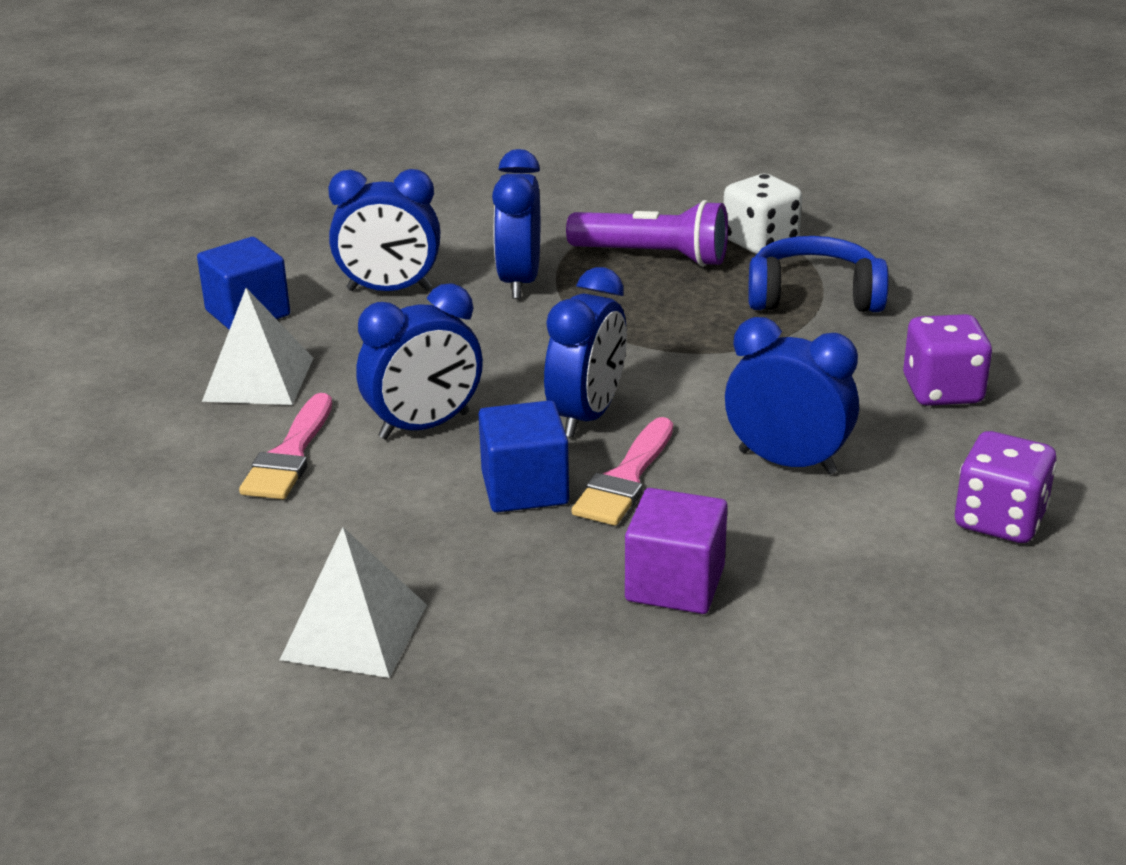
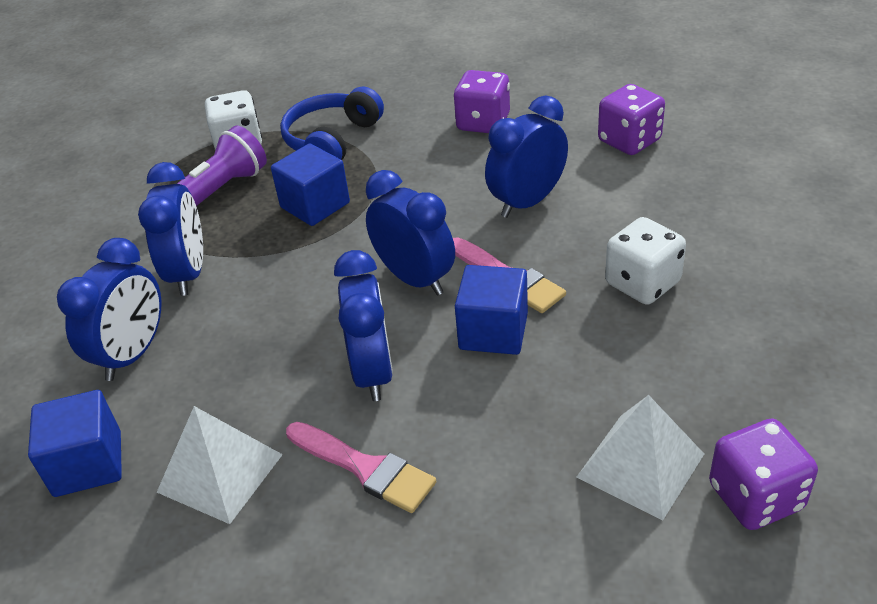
camera: 65 degrees left, 10 degrees up
(335, 726) = (755, 497): none -> purple dice
(519, 281) = (189, 273): blue clock -> blue clock turned 120 degrees counterclockwise
(675, 584) = (642, 283): purple cube -> white dice
(679, 319) = (315, 205): none -> blue cube

